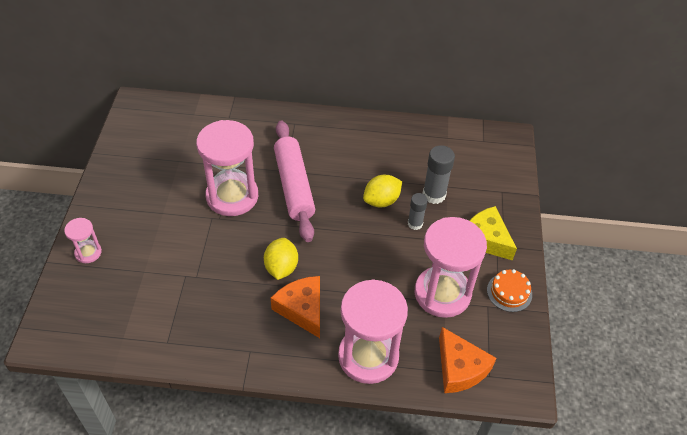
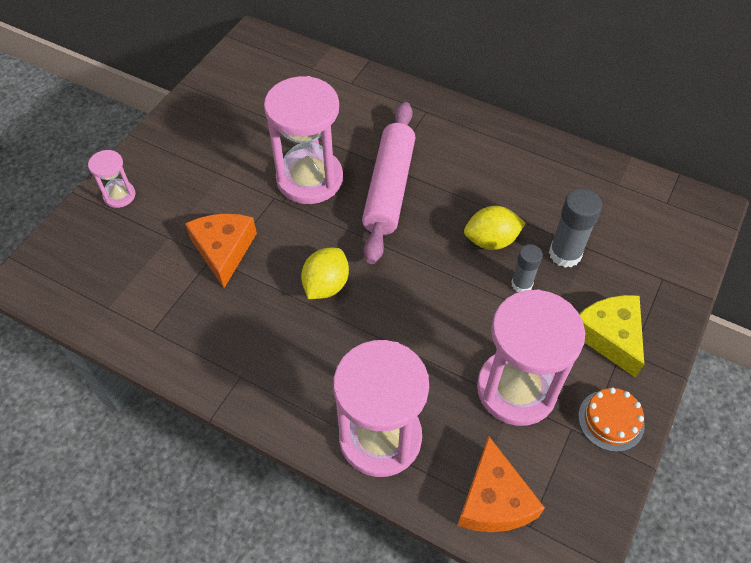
camera: 25 degrees right, 5 degrees up
(302, 309) = (326, 346): orange cheese -> orange cheese (223, 250)

